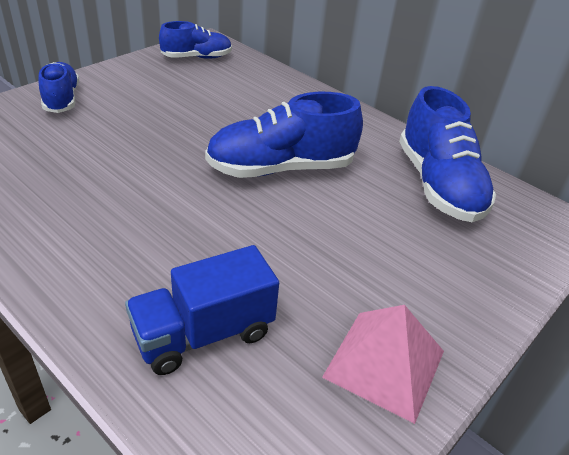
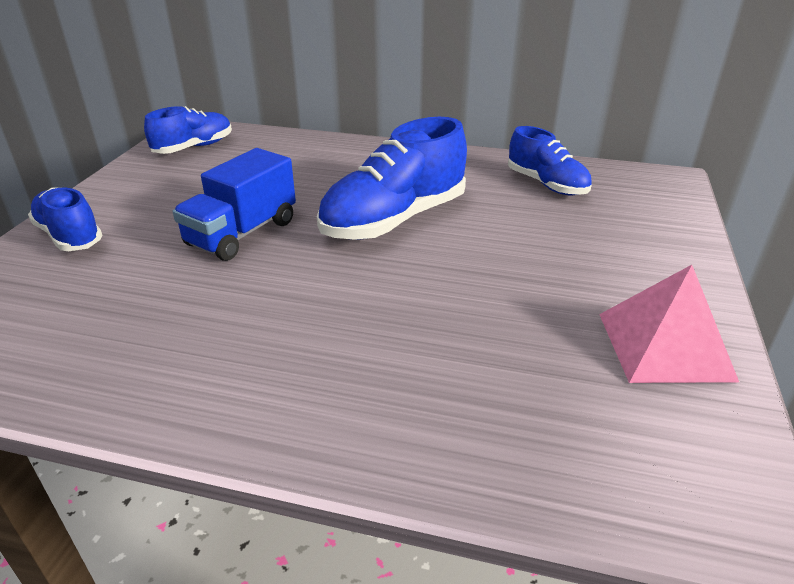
camera: 25 degrees left, 5 degrees down
(203, 334) = (484, 398): blue truck -> blue truck (242, 233)
(438, 184) = (546, 184): blue shoe -> blue shoe, size x0.61

